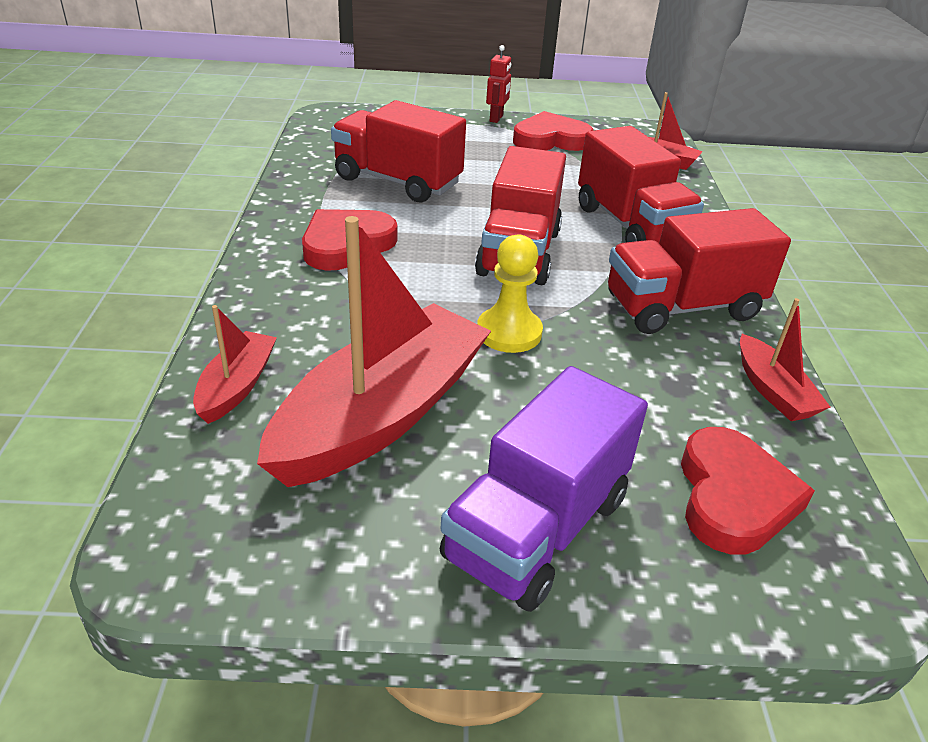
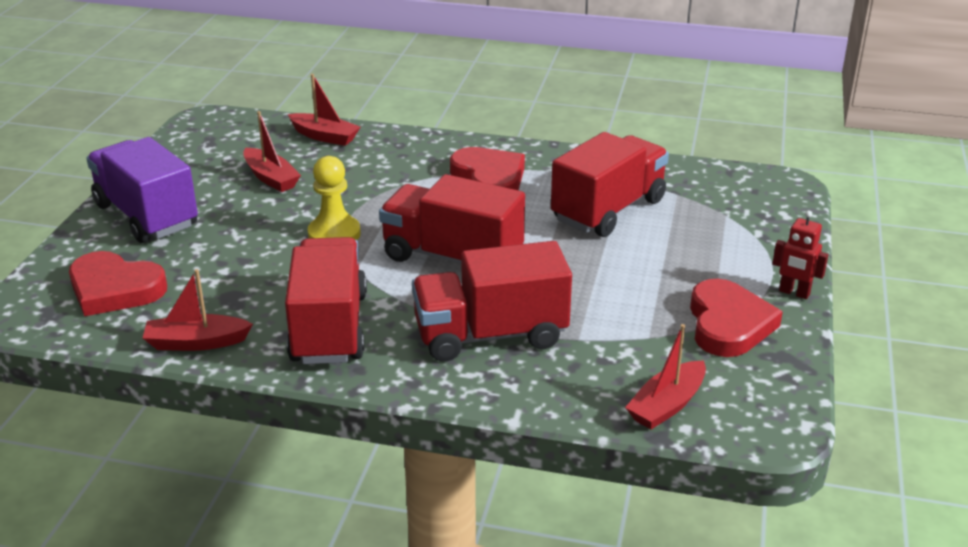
camera: 105 degrees right, 5 degrees down
(381, 415) = (271, 178): red boat -> red boat, size x0.47

